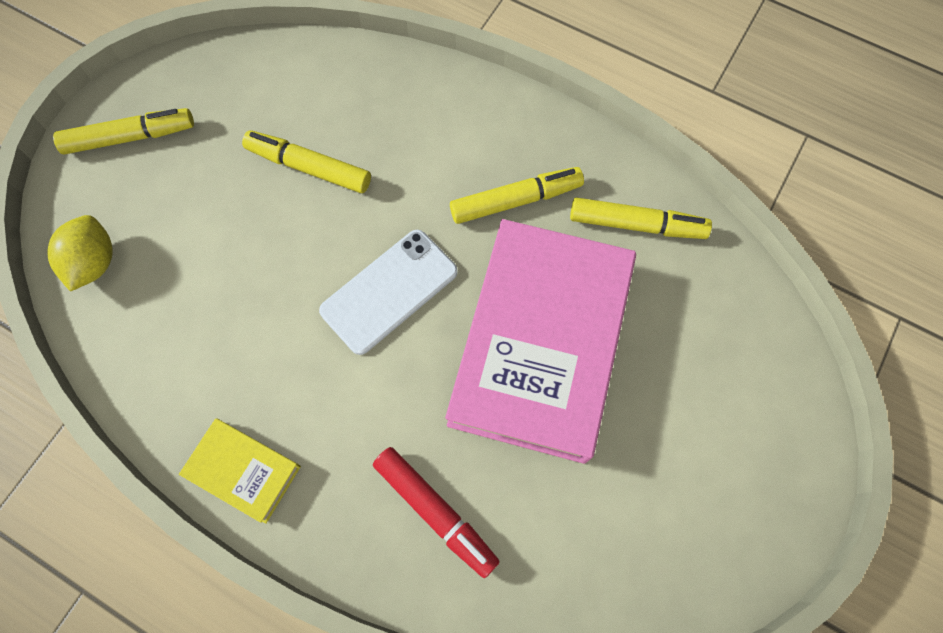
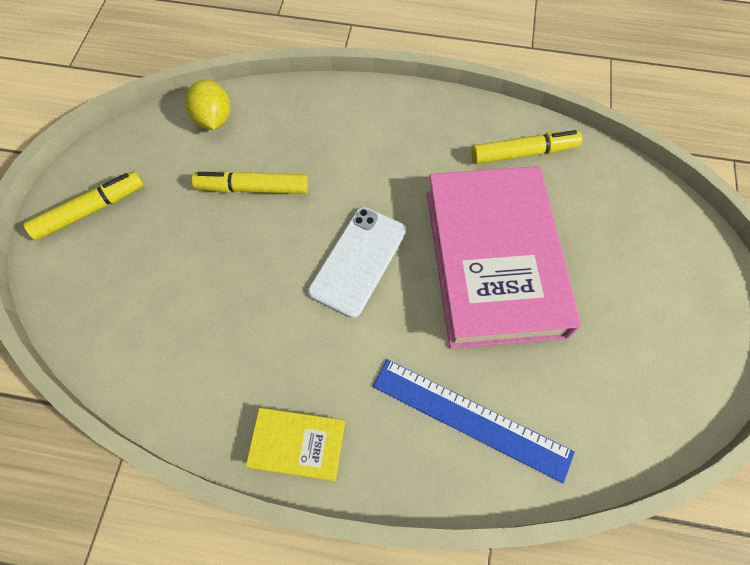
camera: 20 degrees left, 5 degrees down
(94, 263) = (97, 320): yellow lemon -> yellow lemon (213, 119)
(435, 512) = (470, 419): red marker -> blue ruler
(516, 200) = (426, 163): yellow marker -> none

